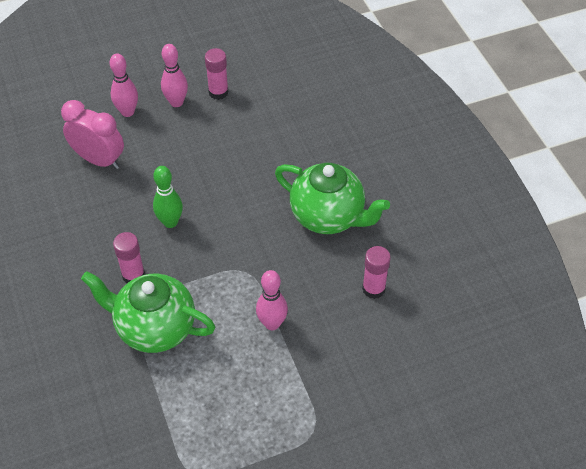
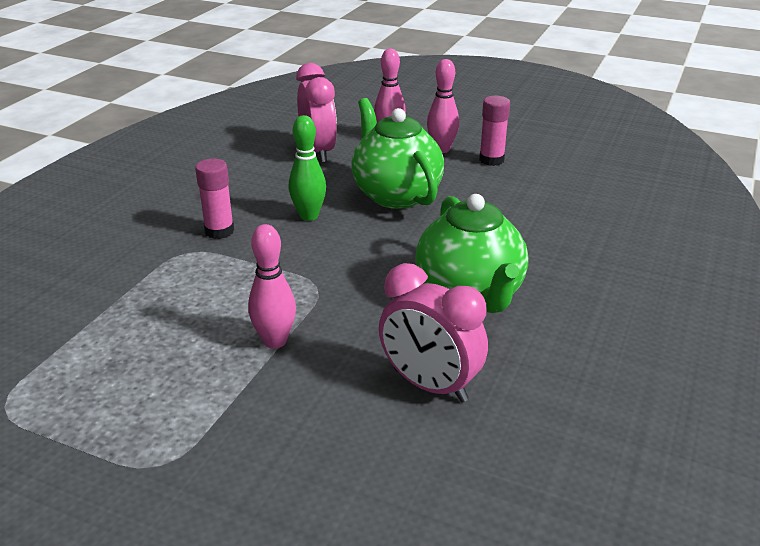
camera: 45 degrees right, 20 degrees down
(154, 328) = (172, 275): green teapot -> green teapot (395, 195)
(373, 289) = (430, 385): pink glue stick -> pink clock

